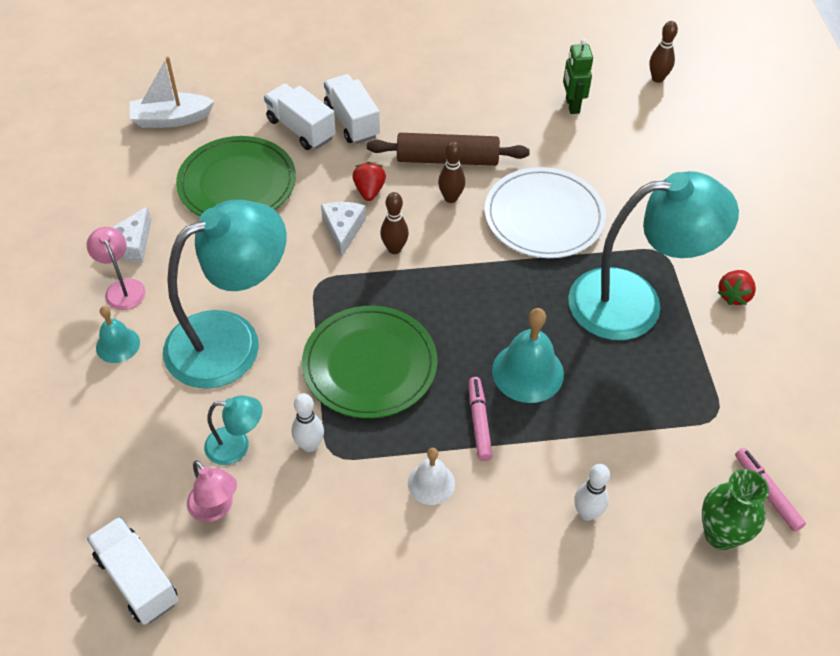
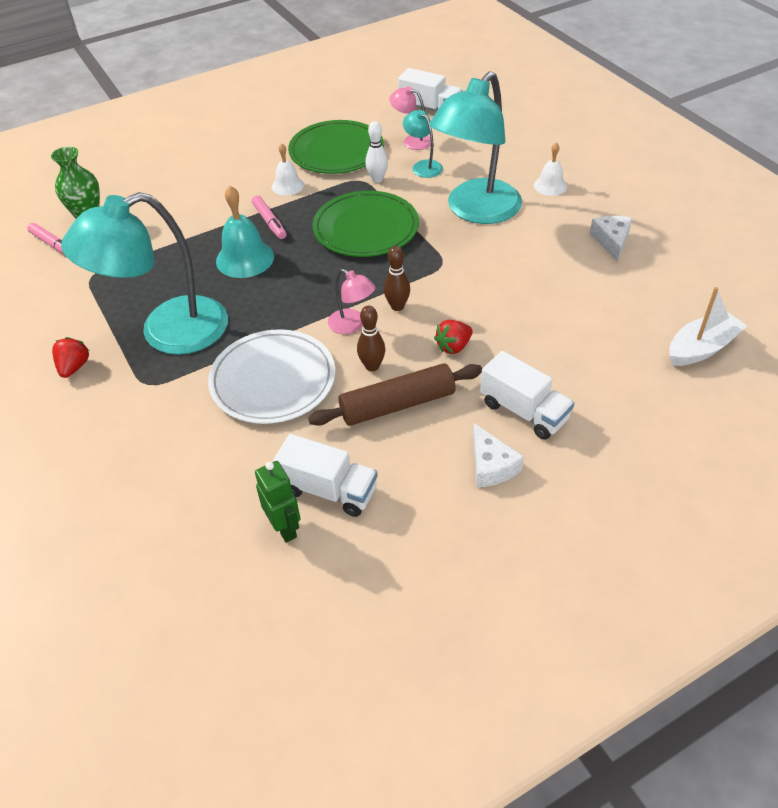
camera: 160 degrees right, 5 degrees down
(118, 345) = (550, 186): turquoise bell -> white bell
(122, 288) = (584, 214): pink lamp -> pink lamp (352, 325)
(236, 446) = (423, 166): turquoise lamp -> turquoise lamp turned 75 degrees clockwise
(237, 183) = (577, 312): green plate -> green plate (336, 151)
(301, 129) = (568, 384): white truck -> white truck (328, 490)
(343, 229) = (452, 306): white cheese -> white cheese (491, 465)
(369, 191) = (453, 346): red strawberry -> red strawberry turned 75 degrees clockwise
(587, 513) = (180, 201): white bowling pin -> none
(657, 78) = (179, 620): brown bowling pin -> none

